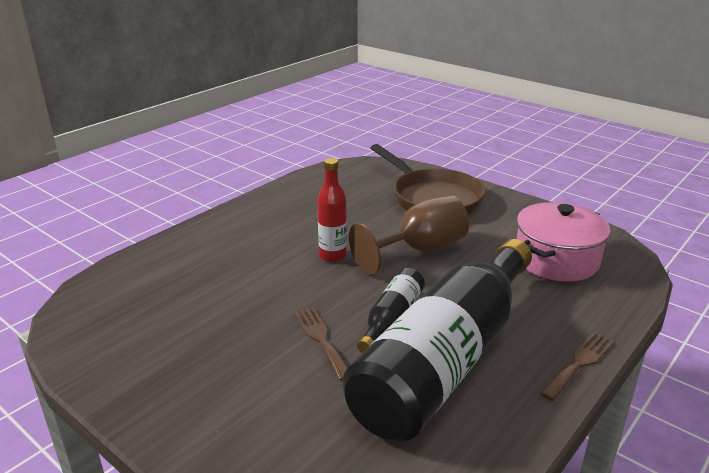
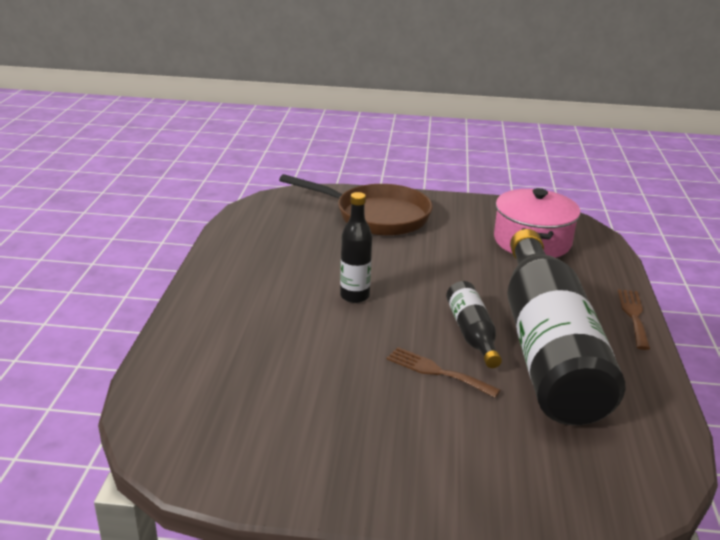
camera: 35 degrees left, 0 degrees up
(332, 256) = (354, 296): red bottle -> black bottle
(420, 250) = (422, 267): brown goblet -> none

